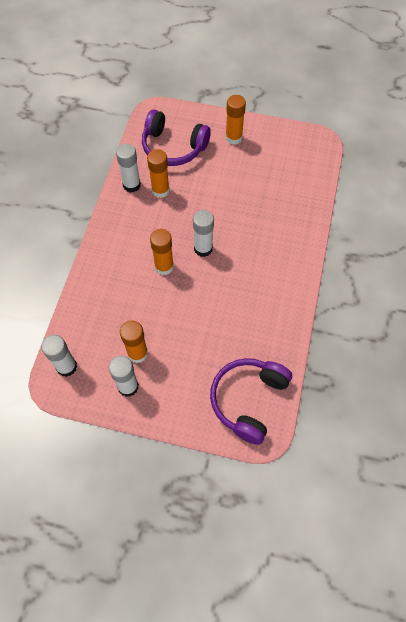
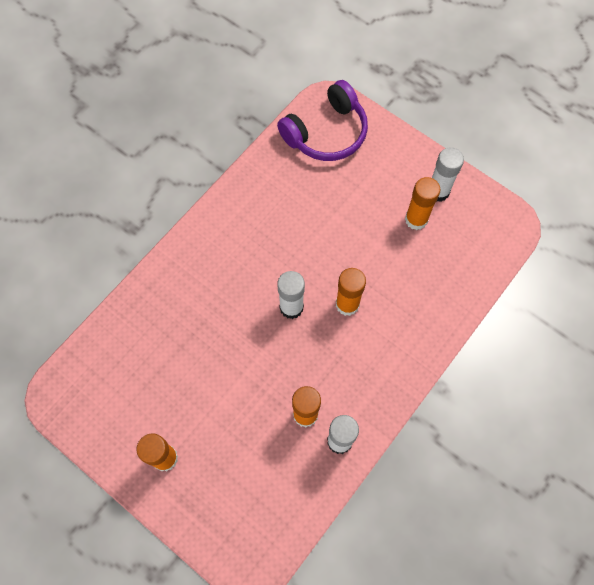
camera: 155 degrees left, 5 degrees up
(66, 367) = (495, 236): white glue stick -> none
(173, 147) = (256, 481): purple headphones -> none

